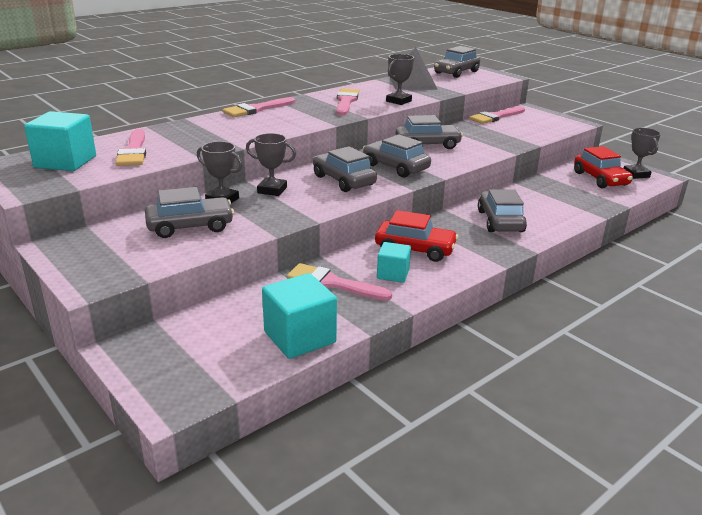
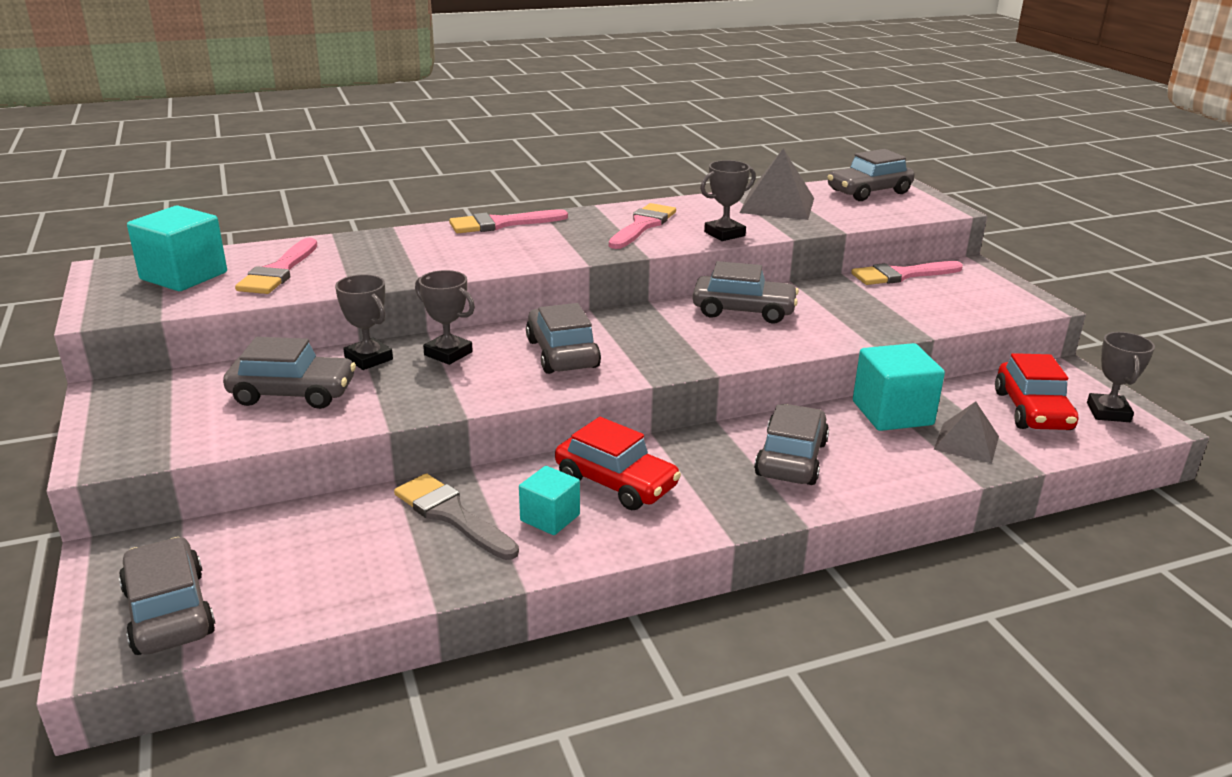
camera: 20 degrees right, 0 degrees up
(300, 337) = (339, 591): turquoise cube -> turquoise cube (892, 413)
(332, 283) = (452, 515): pink brush -> grey brush
(395, 167) = (659, 343): grey car -> grey car (169, 612)
(581, 199) = (966, 442): none -> grey pyramid

